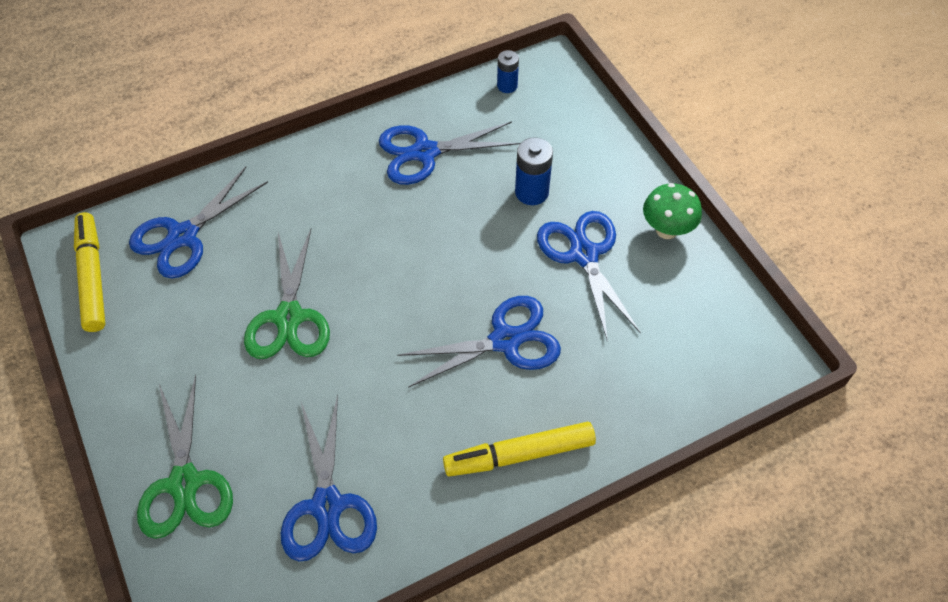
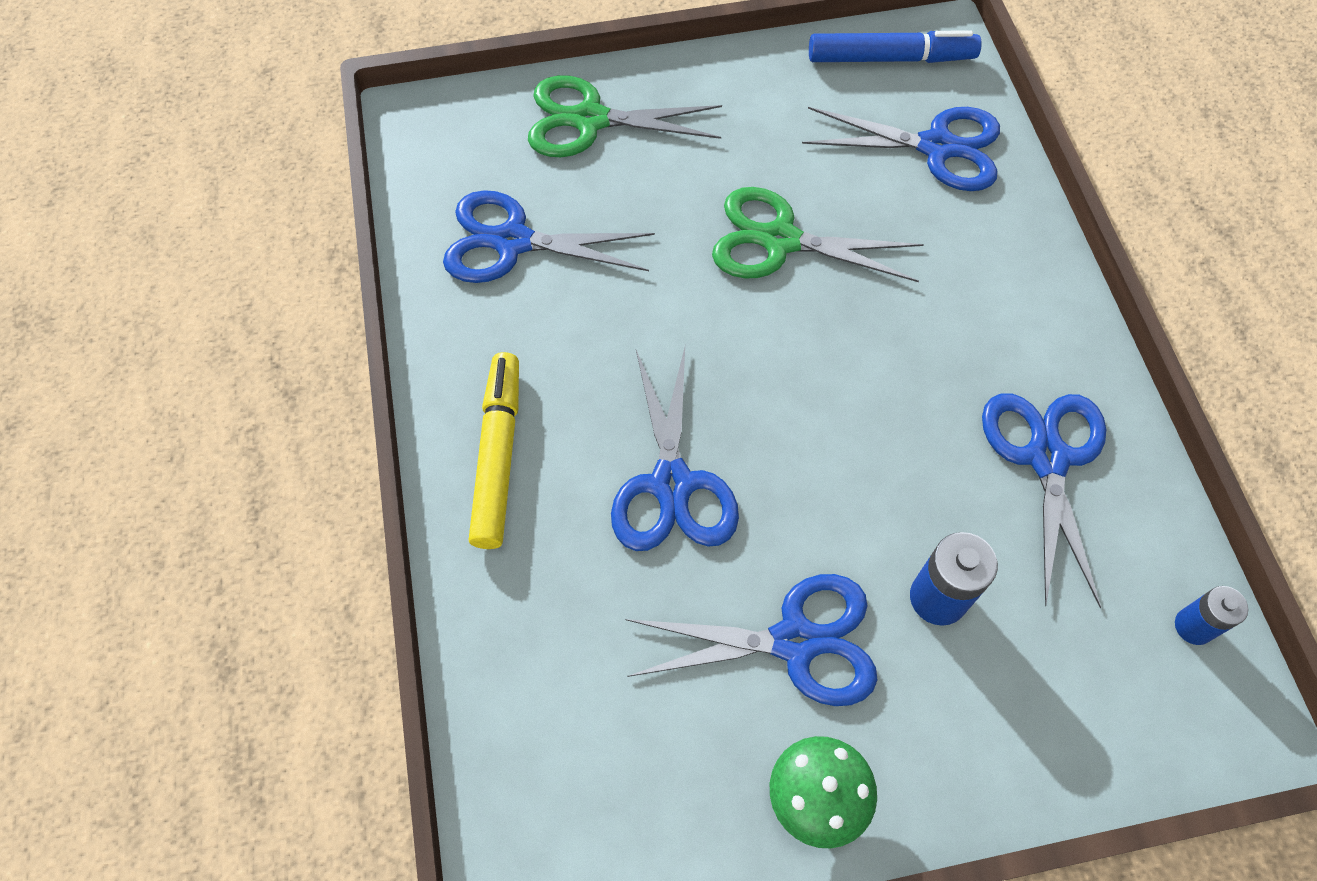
camera: 105 degrees right, 5 degrees up
(93, 277) = (890, 58): yellow marker -> blue marker
(183, 236) = (936, 147): blue scissors -> blue scissors turned 135 degrees clockwise

